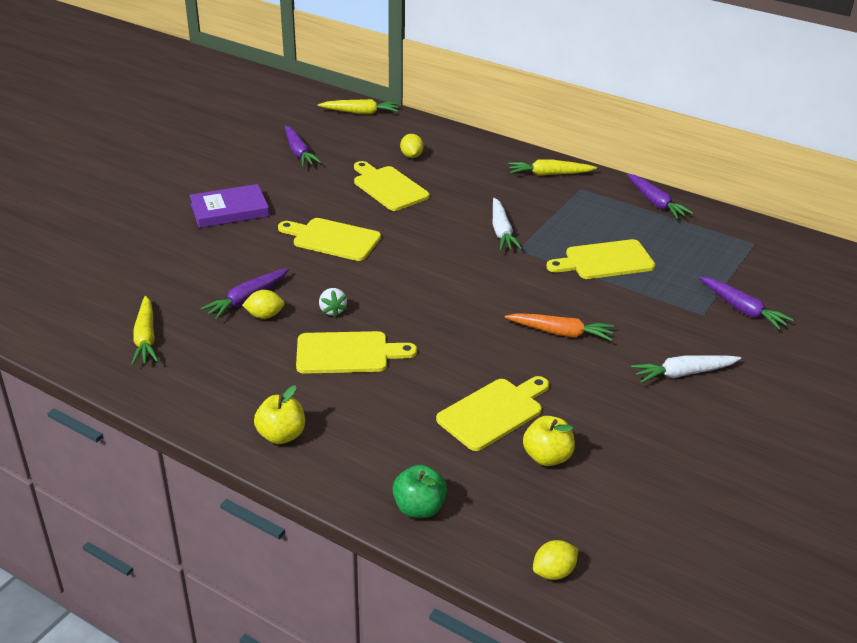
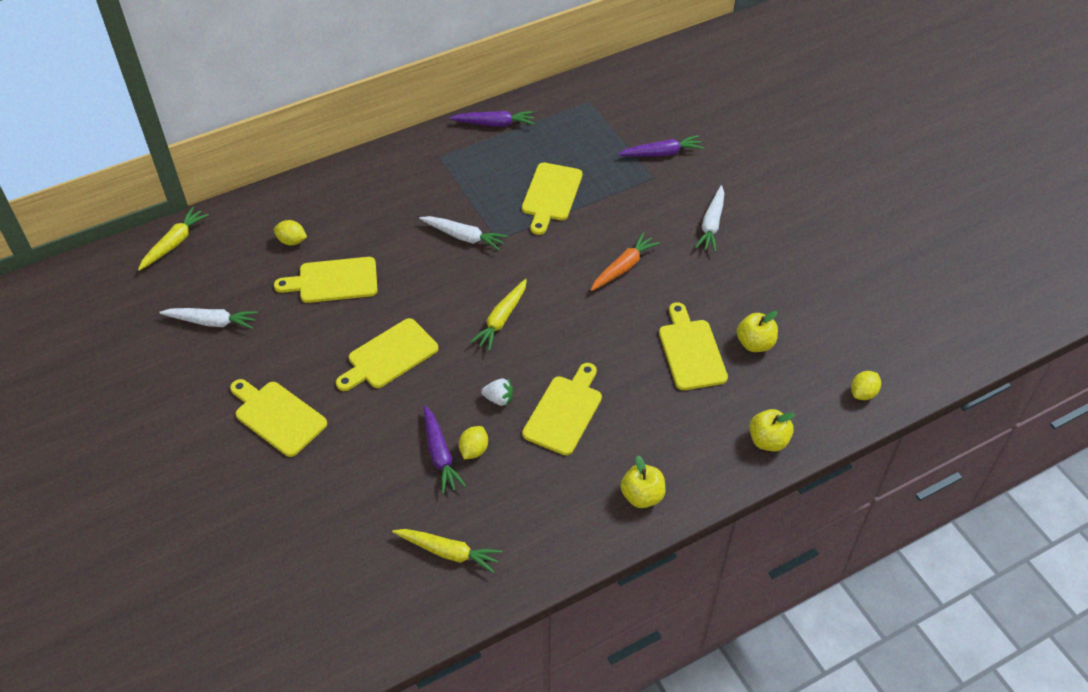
camera: 60 degrees left, 15 degrees up
(229, 210) = (277, 416): purple book -> yellow cutting board
(299, 152) = (212, 322): purple carrot -> white carrot
(419, 508) = (768, 440): green apple -> yellow apple
(549, 174) = (401, 164): yellow carrot -> yellow carrot (501, 319)
(554, 572) = (863, 393): yellow lemon -> yellow lemon turned 45 degrees clockwise

